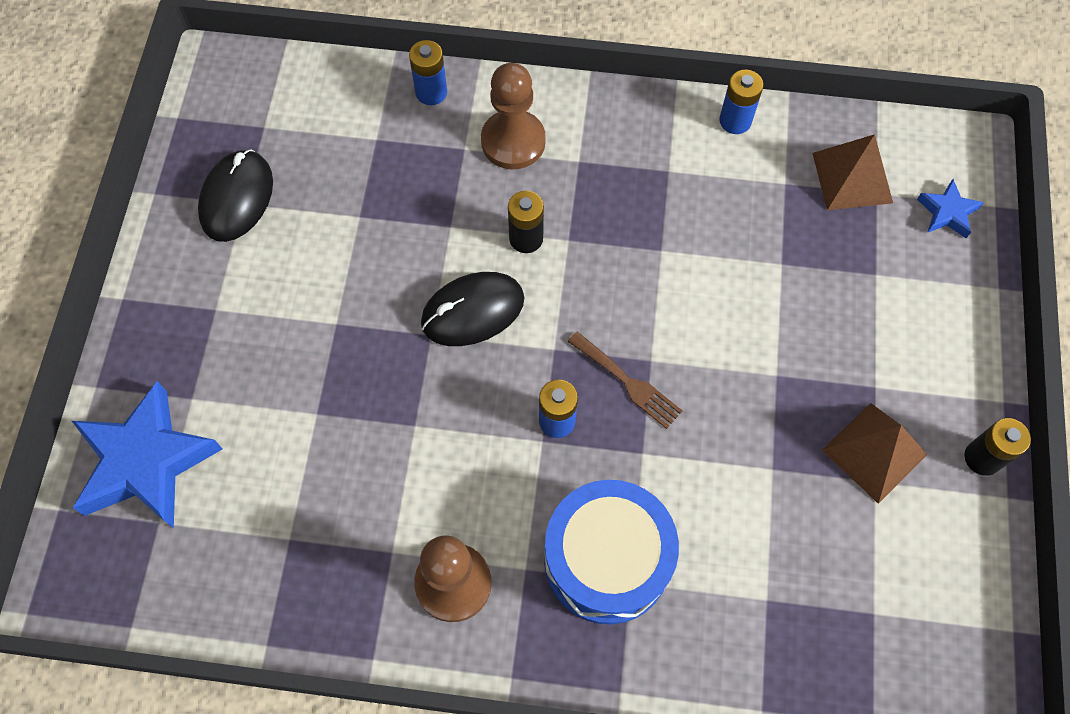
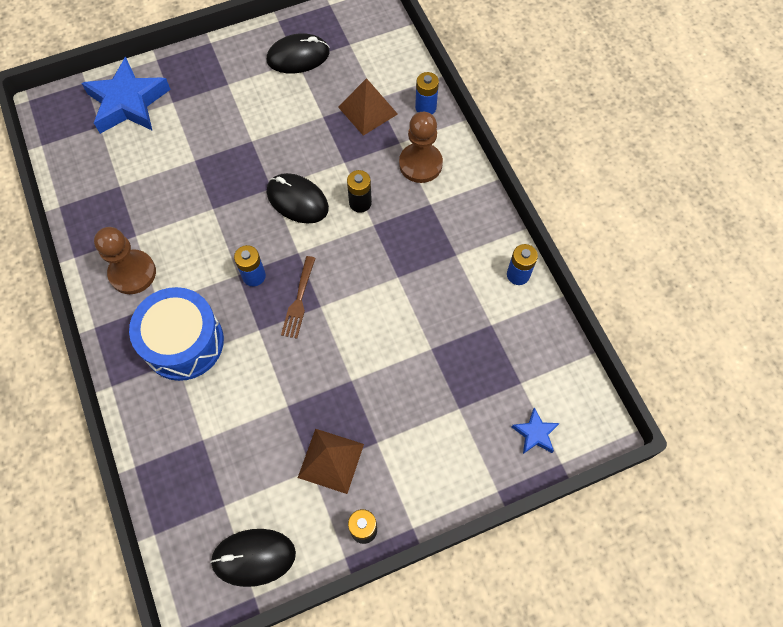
camera: 60 degrees right, 0 degrees up
(852, 178) = (522, 362): brown pyramid -> brown pyramid (367, 110)
(961, 608) = (253, 557): none -> black mouse

